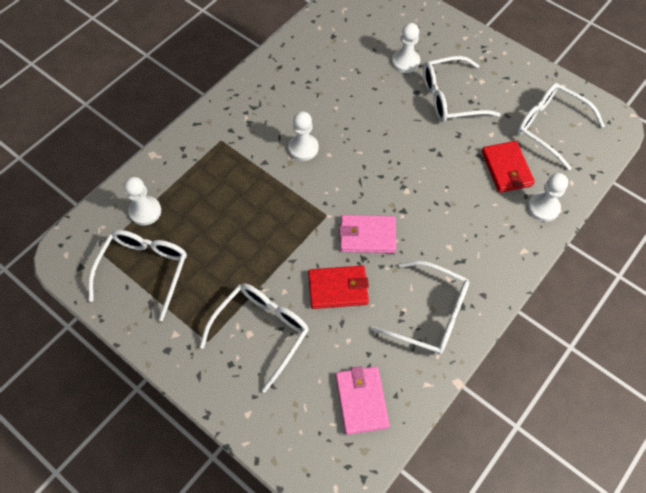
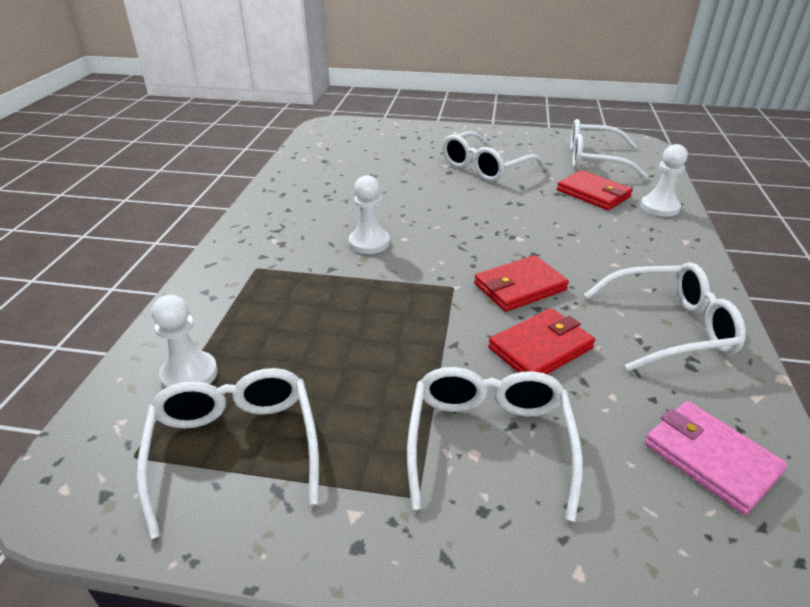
camera: 30 degrees left, 25 degrees down
(367, 236) = (519, 287): pink wallet -> red wallet
(405, 62) = (416, 158): white pawn -> none

